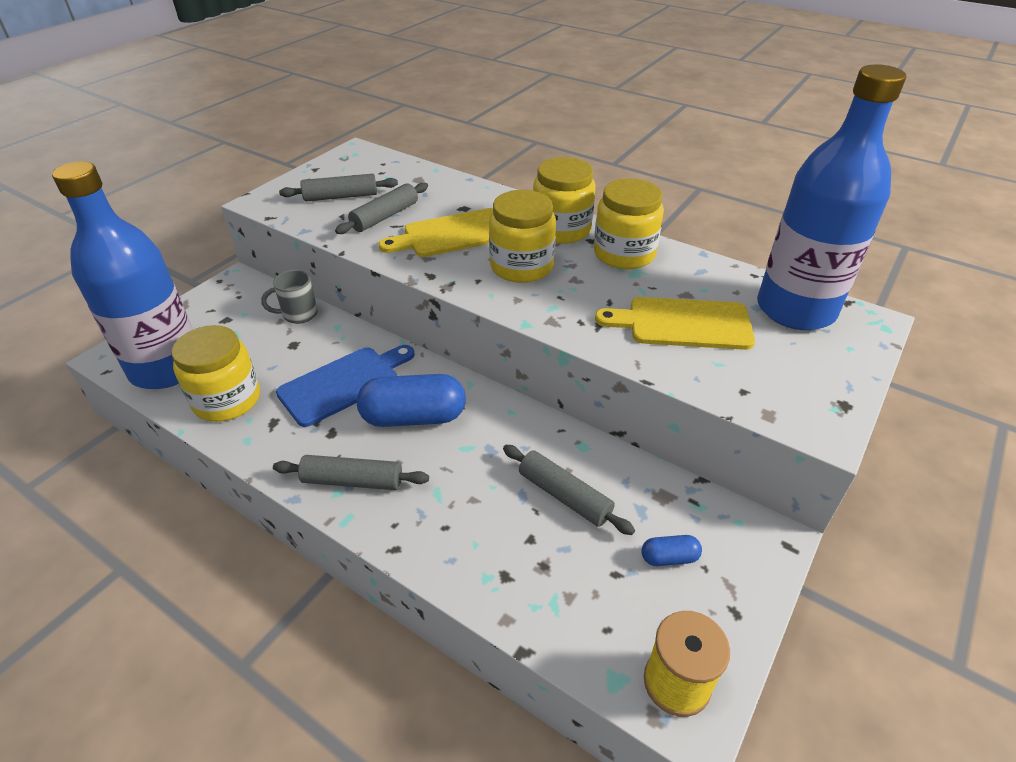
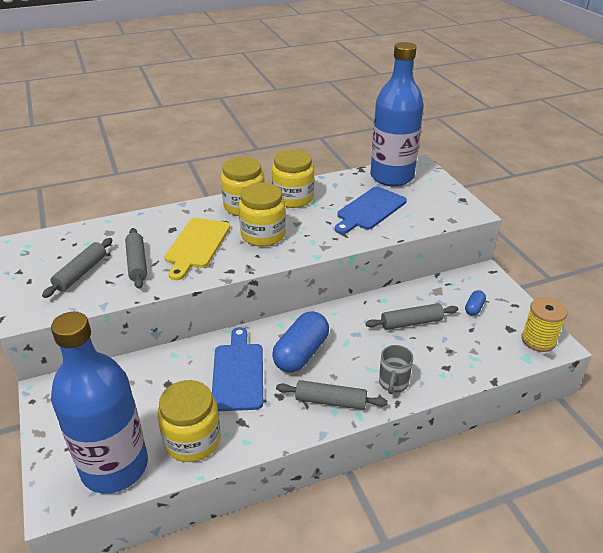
camera: 55 degrees left, 5 degrees down
(298, 314) = (136, 369): grey mug -> grey mug (393, 383)
(352, 481) = (330, 401): grey rolling pin -> grey rolling pin turned 60 degrees clockwise
(683, 323) = (369, 210): yellow cutting board -> blue cutting board

